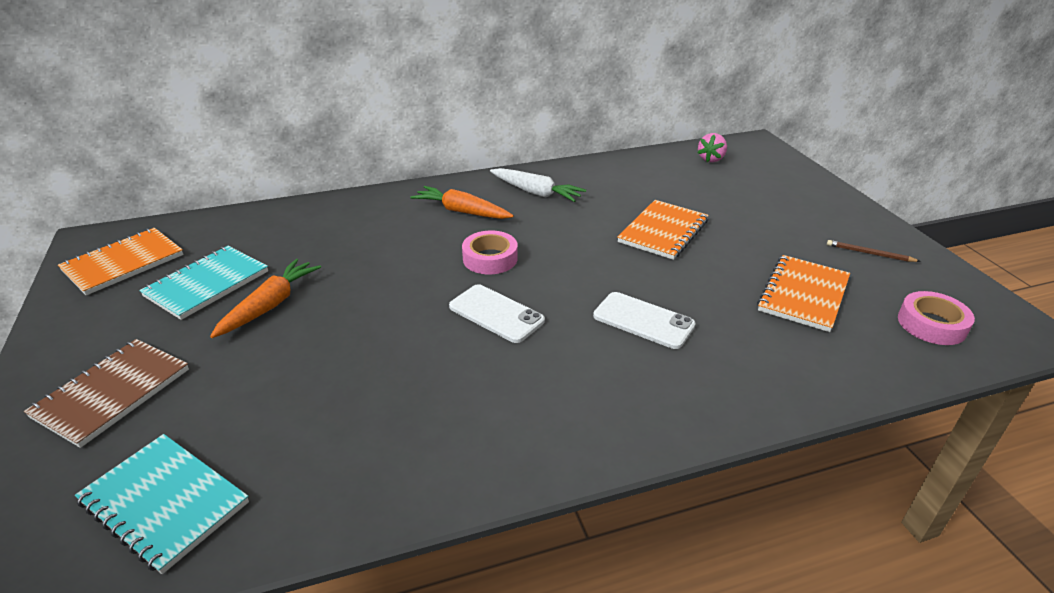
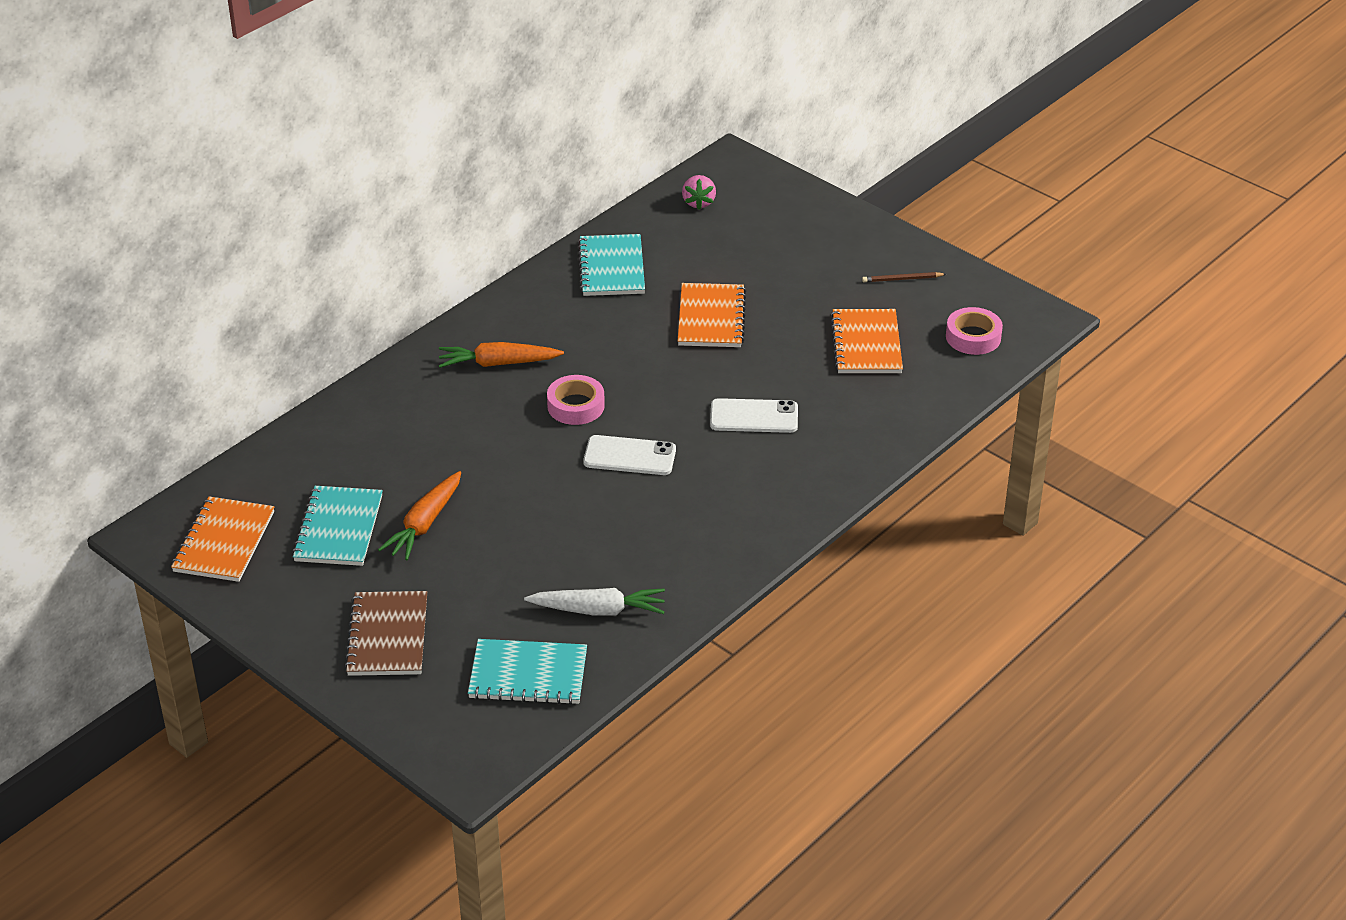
camera: 30 degrees left, 5 degrees up
(270, 305) = (424, 524): orange carrot -> orange carrot turned 150 degrees counterclockwise
(536, 192) = (552, 313): white carrot -> white carrot (598, 610)
(608, 178) = (612, 268): none -> turquoise notebook

